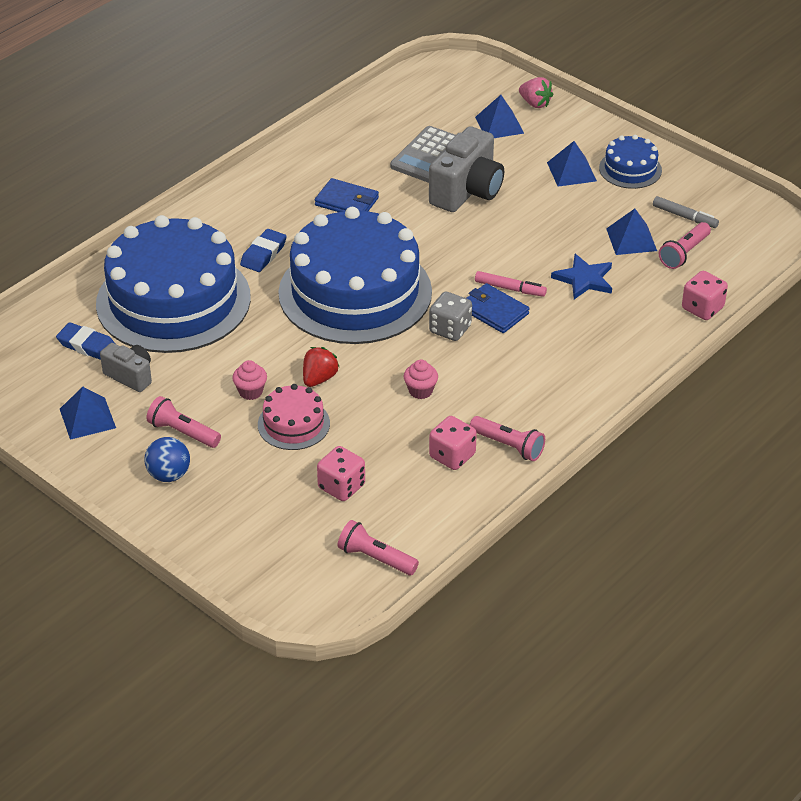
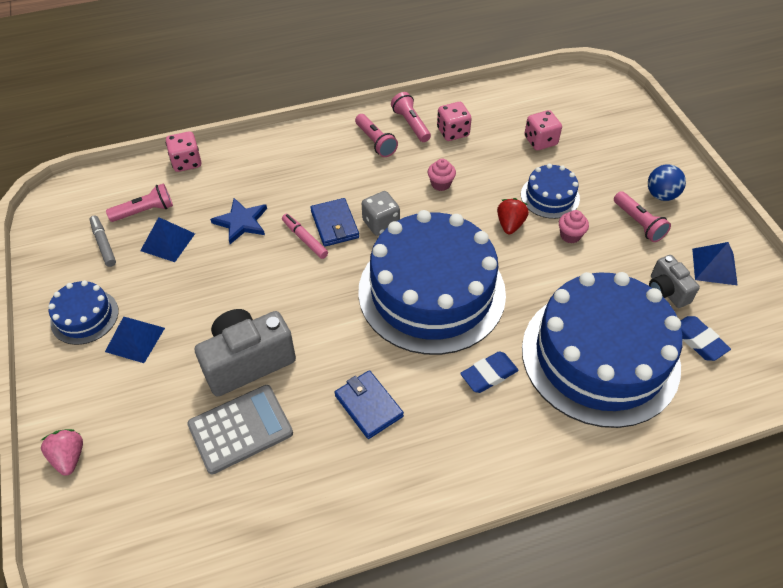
camera: 150 degrees left, 10 degrees up
(293, 424) = (550, 196): pink cake -> blue cake
(319, 378) = (510, 224): red strawberry -> red strawberry turned 135 degrees clockwise
(375, 558) = (544, 93): pink flashlight -> pink flashlight (375, 142)
(499, 125) = (135, 442): blue pyramid -> none

